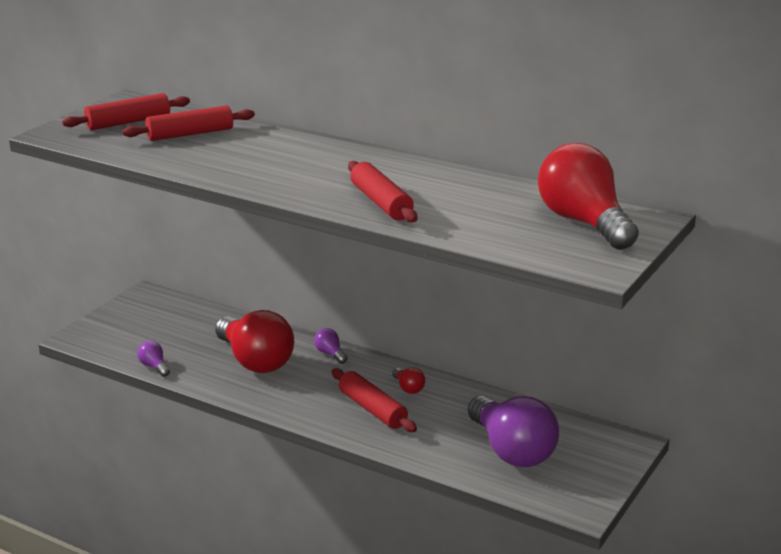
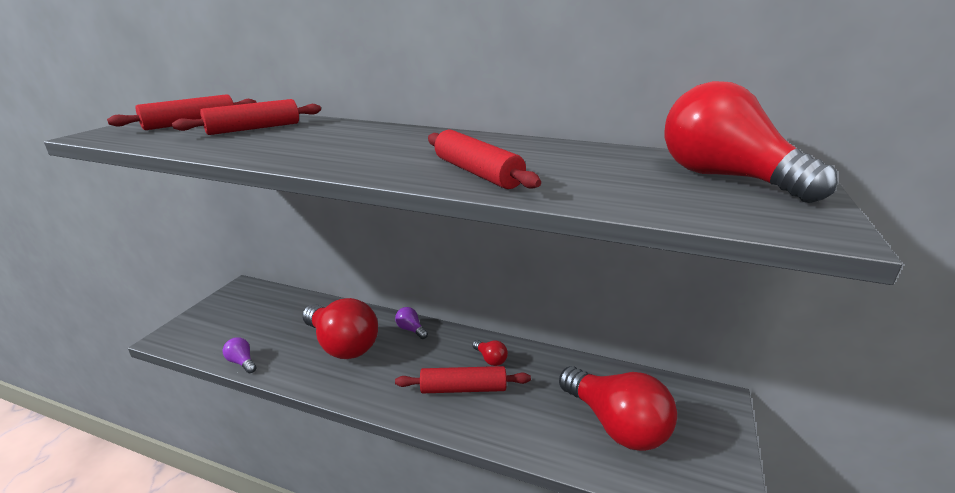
camera: 10 degrees left, 0 degrees up
(372, 409) = (463, 388): red rolling pin -> red rolling pin turned 45 degrees counterclockwise
(511, 451) = (615, 425): purple light bulb -> red light bulb

